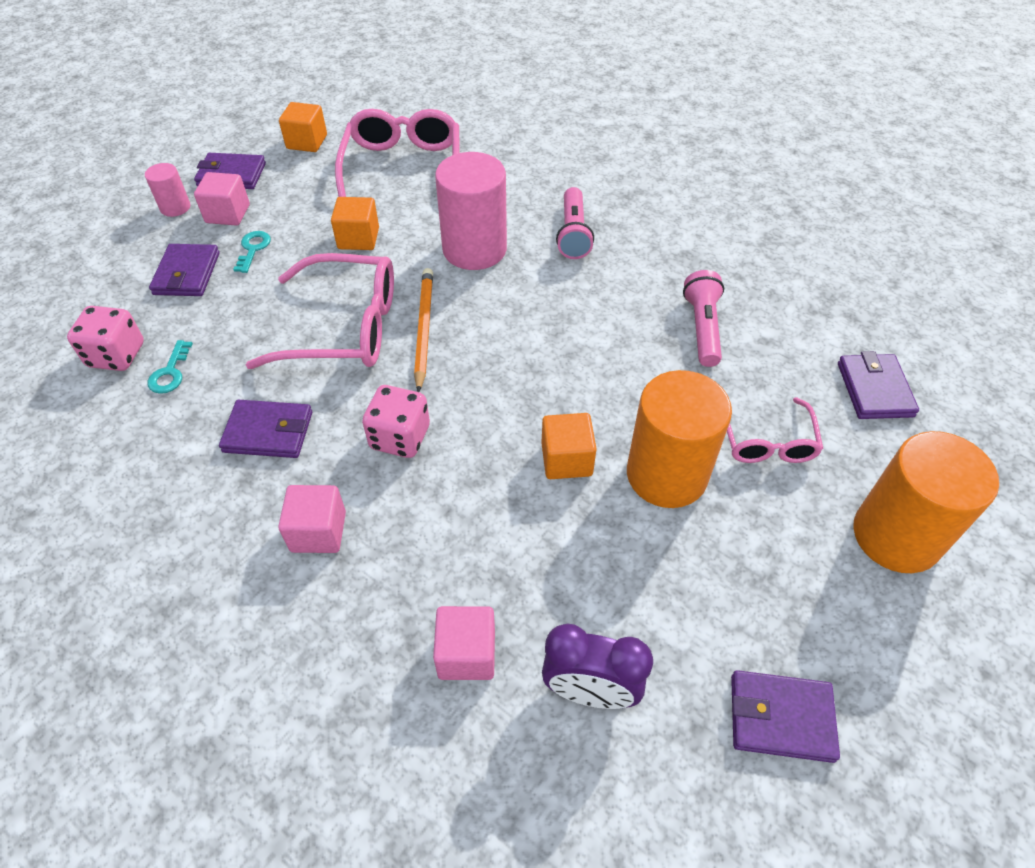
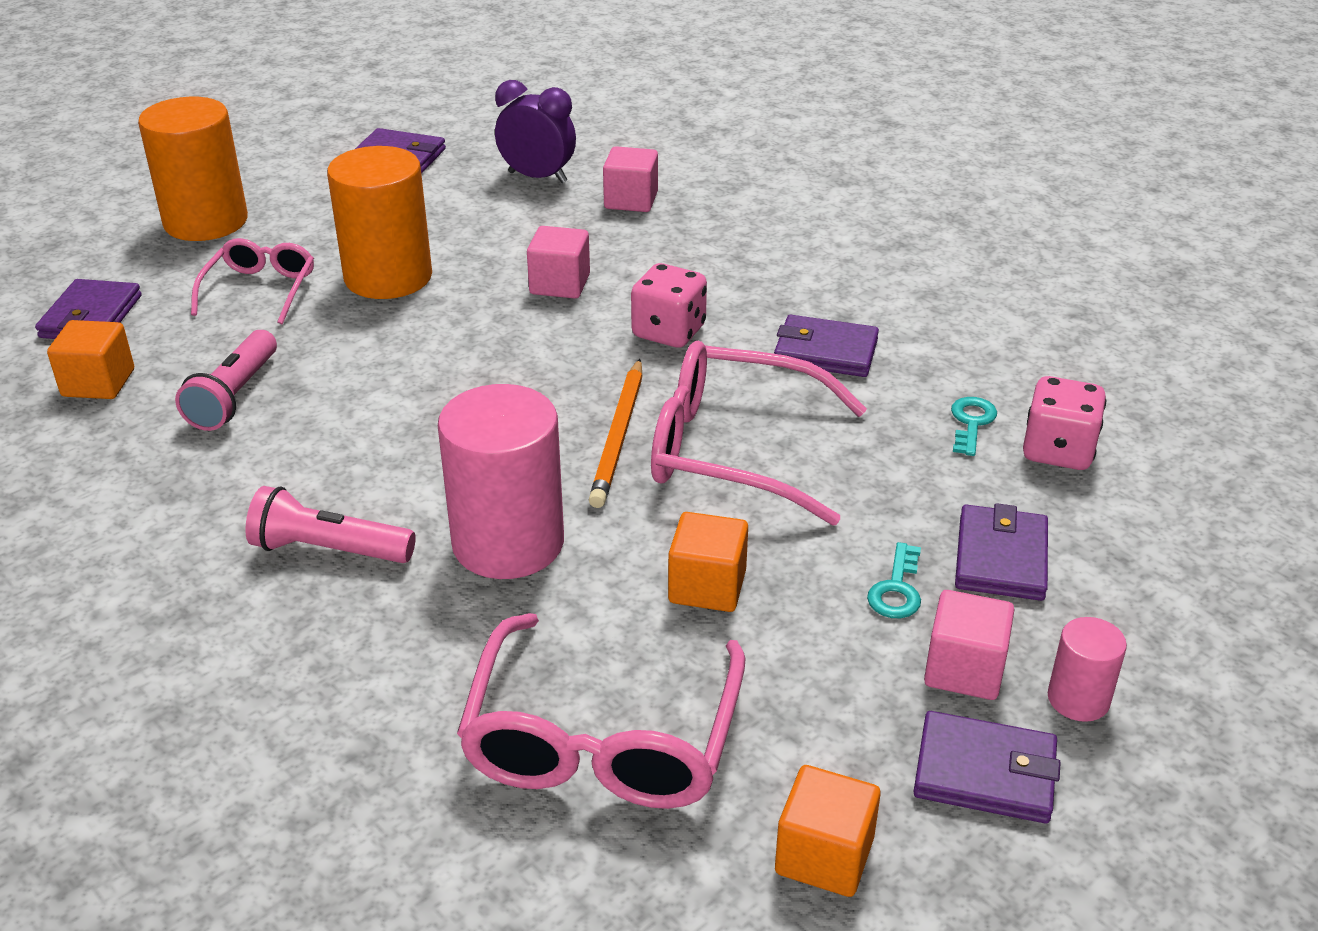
camera: 170 degrees left, 15 degrees down
(318, 532) = (761, 274): pink cube -> pink cube (560, 284)
(566, 460) = (487, 297): orange cube -> orange cube (98, 383)
(573, 234) = (328, 550): pink flashlight -> pink flashlight turned 90 degrees counterclockwise

